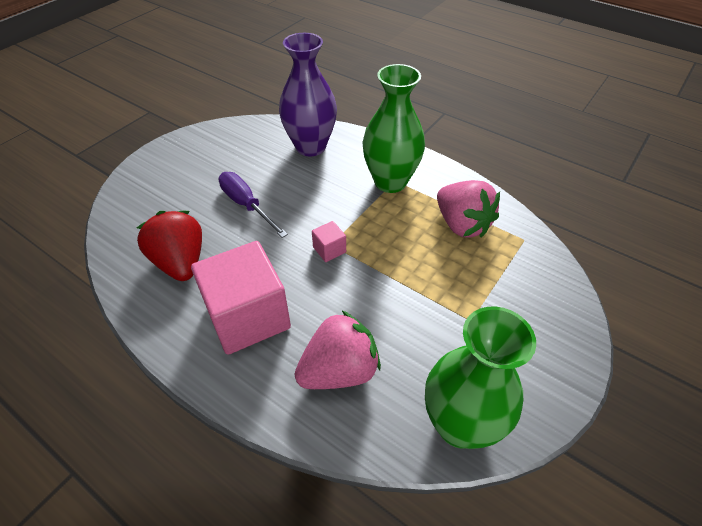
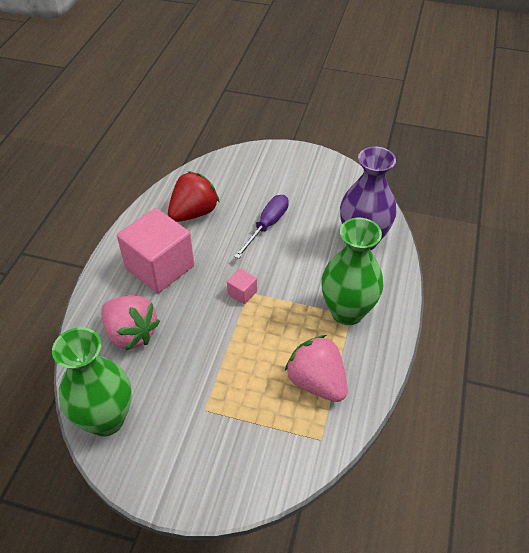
camera: 70 degrees right, 0 degrees up
(462, 225) = (316, 382): pink strawberry -> pink strawberry turned 105 degrees clockwise

